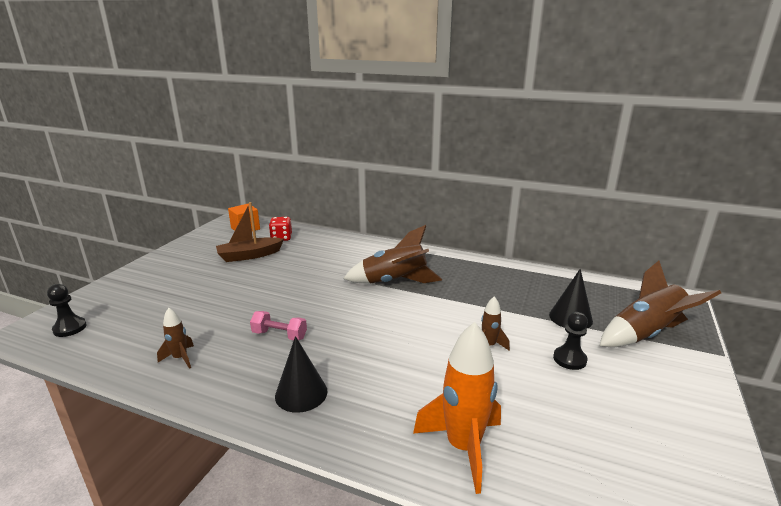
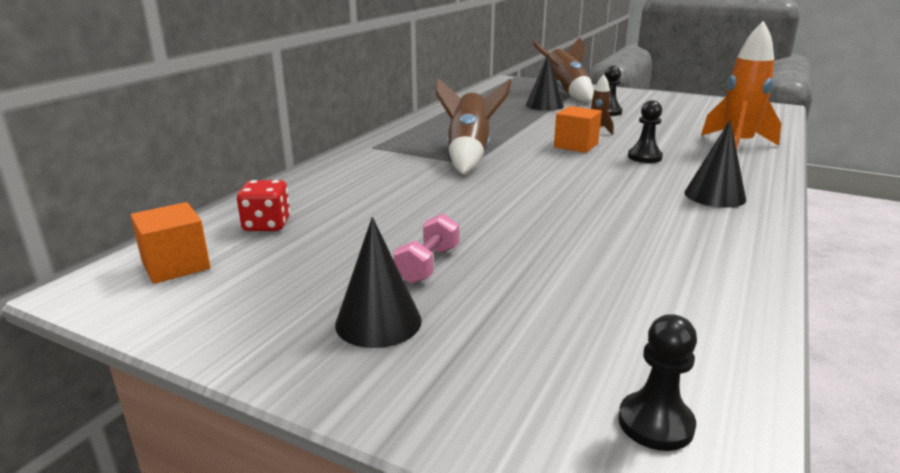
camera: 85 degrees left, 0 degrees up
(178, 270) = (378, 322): none -> black cone
(180, 358) = (693, 270): brown rocket -> none
(249, 255) = (337, 249): brown boat -> none
(279, 335) = (609, 210): pink dumbbell -> pink dumbbell (428, 265)
(403, 366) = (644, 157): none -> black pawn
(430, 330) = (576, 145): none -> orange cube

